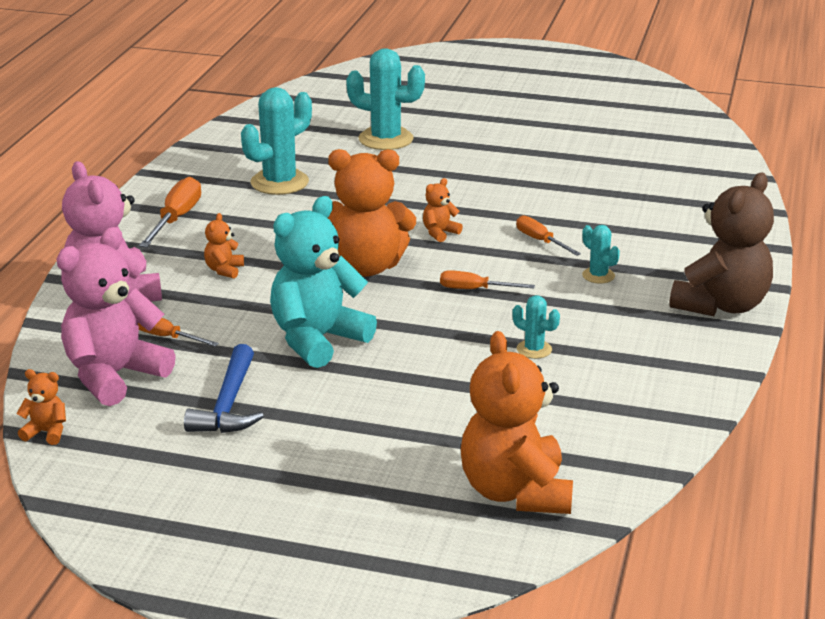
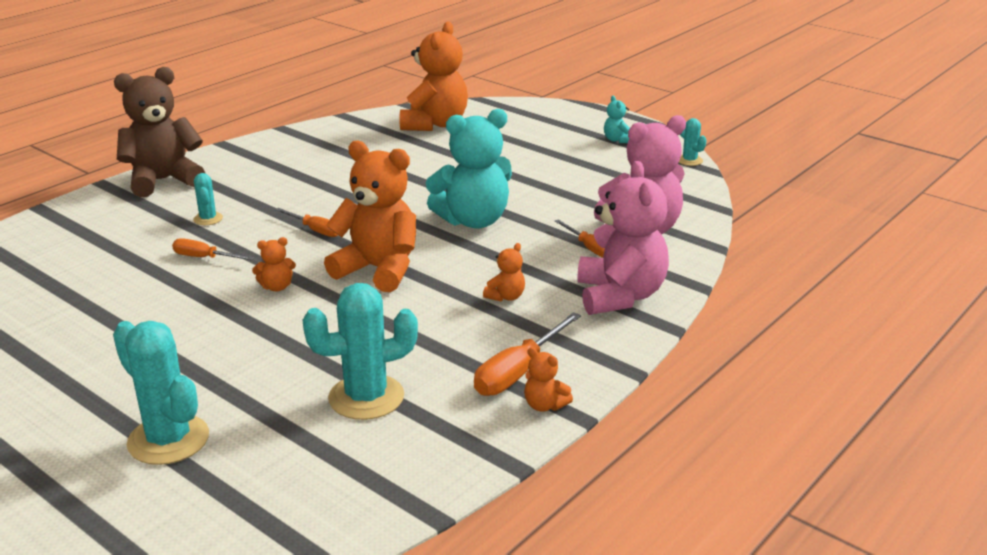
camera: 155 degrees left, 0 degrees up
(46, 432) = (701, 204): orange teddy bear -> orange teddy bear (544, 405)
(205, 534) = (617, 140): none -> turquoise teddy bear
(228, 404) = (568, 194): blue hammer -> none
(534, 349) = (330, 182): turquoise cactus -> turquoise cactus (689, 160)
(540, 241) = (204, 258): orange screwdriver -> orange screwdriver turned 120 degrees clockwise

